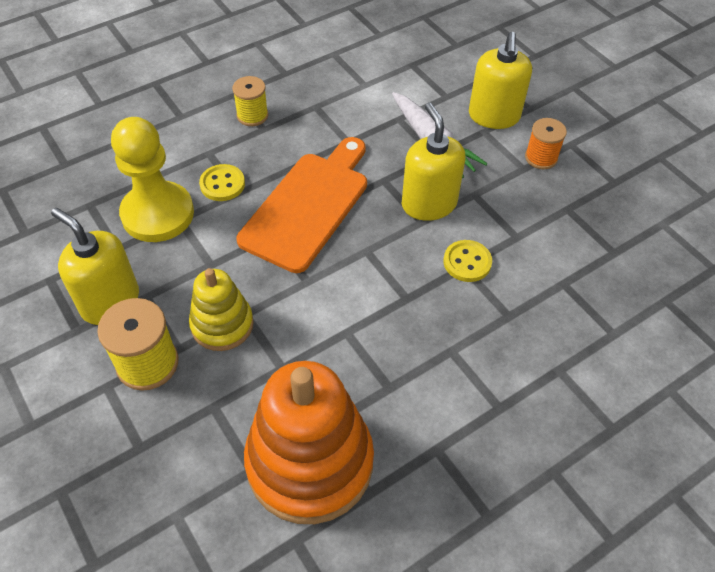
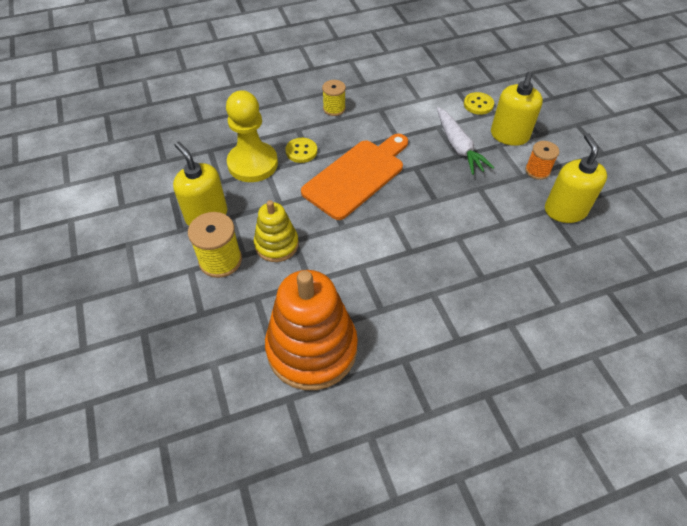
camera: 15 degrees right, 0 degrees up
(429, 204) = (444, 189): yellow soap dispenser -> yellow soap dispenser (565, 210)
(467, 262) = (461, 234): yellow button -> yellow button (478, 104)

